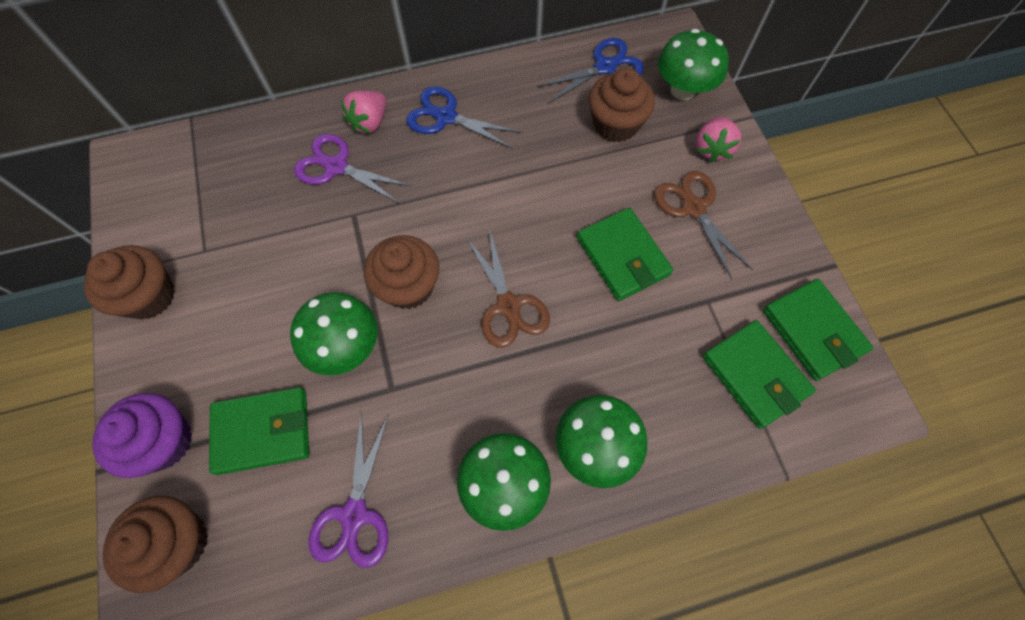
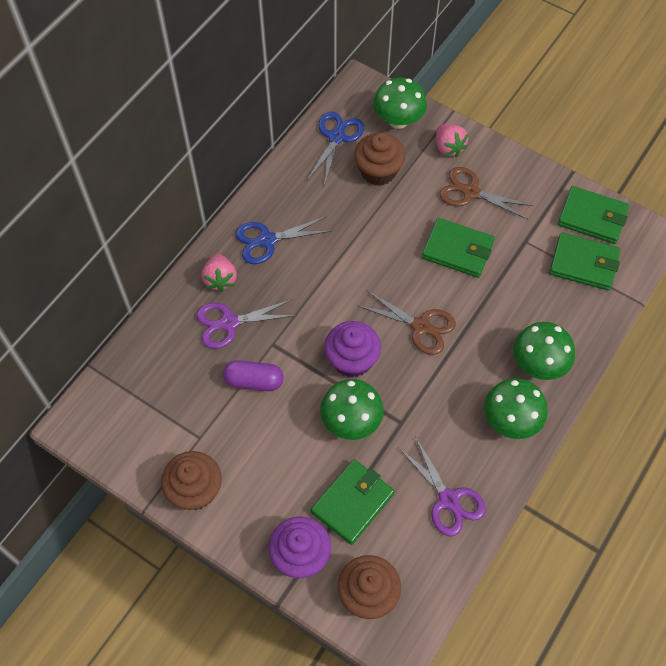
camera: 40 degrees left, 5 degrees down
(301, 236) = (254, 381): none -> purple capsule
(408, 286) = (352, 360): brown cupcake -> purple cupcake

